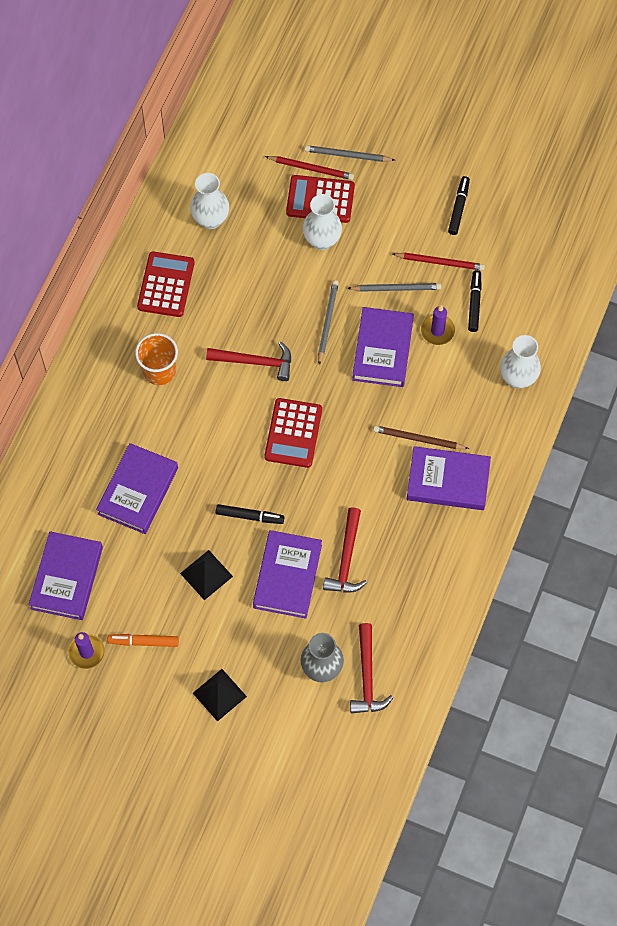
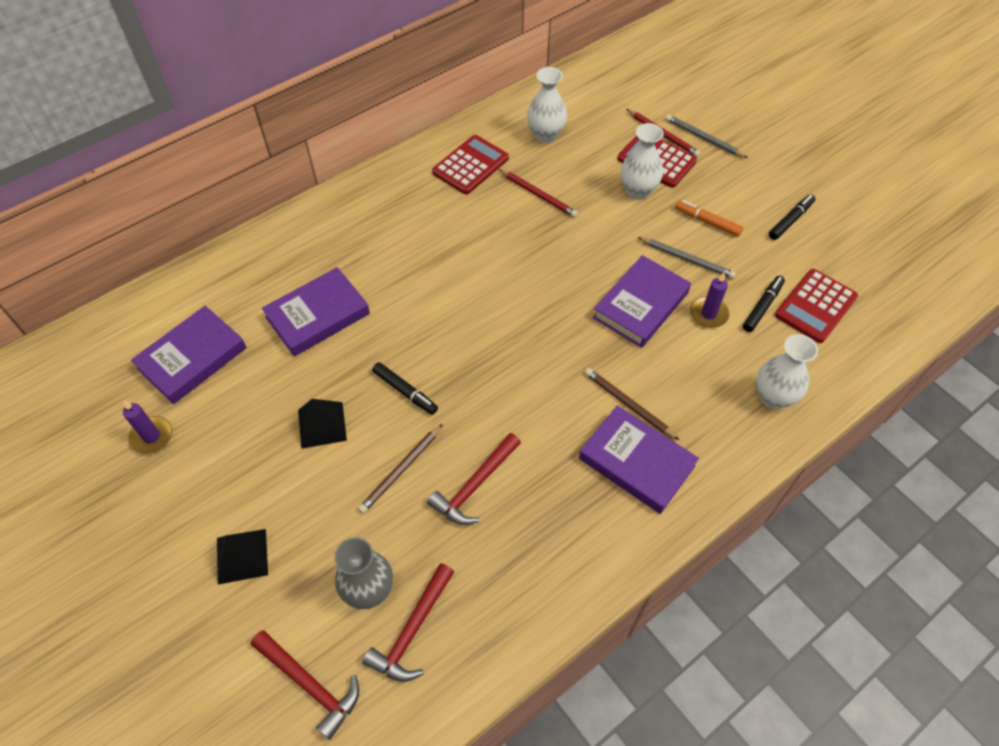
camera: 30 degrees right, 10 degrees down
(143, 642) = (212, 457): orange marker -> orange marker (707, 222)
(159, 371) = (414, 227): orange cup -> none
(255, 362) = (508, 260): red hammer -> red hammer (310, 685)
(287, 576) = (401, 470): purple book -> brown pencil
(293, 433) = (502, 337): red calculator -> red calculator (815, 306)
(327, 322) = (600, 257): grey pencil -> none
(440, 262) = (745, 256): red pencil -> red pencil (538, 195)

